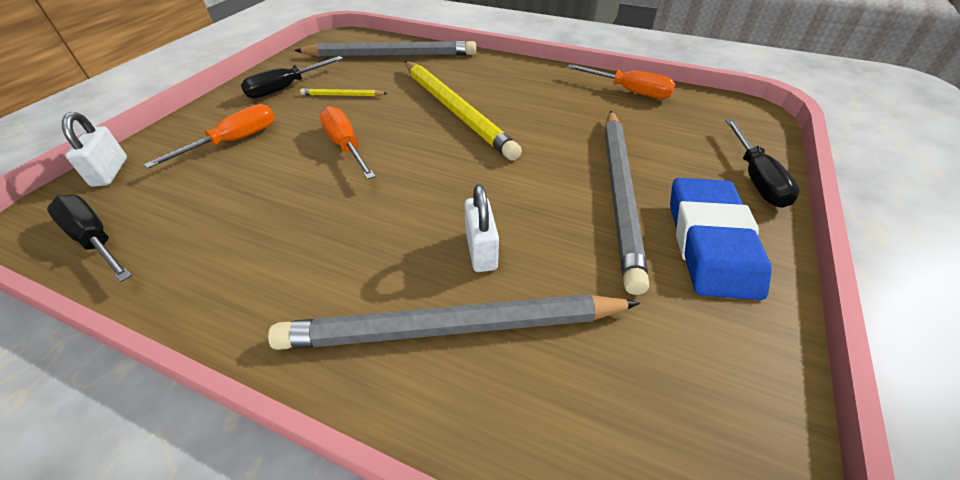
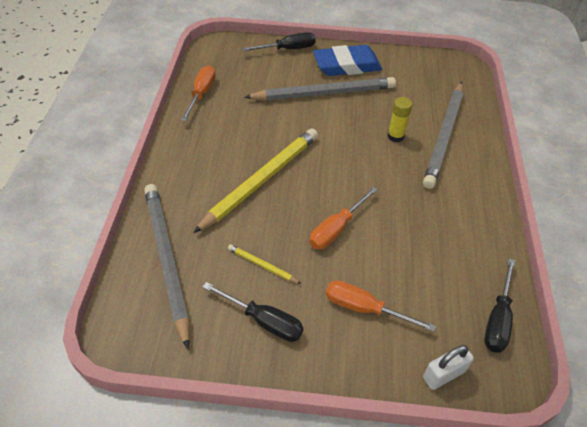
camera: 110 degrees left, 5 degrees up
(342, 95) = (262, 265): yellow pencil -> yellow pencil turned 135 degrees clockwise
(453, 328) = (444, 135): grey pencil -> grey pencil turned 45 degrees clockwise
(481, 250) = (395, 136): white padlock -> yellow glue stick

